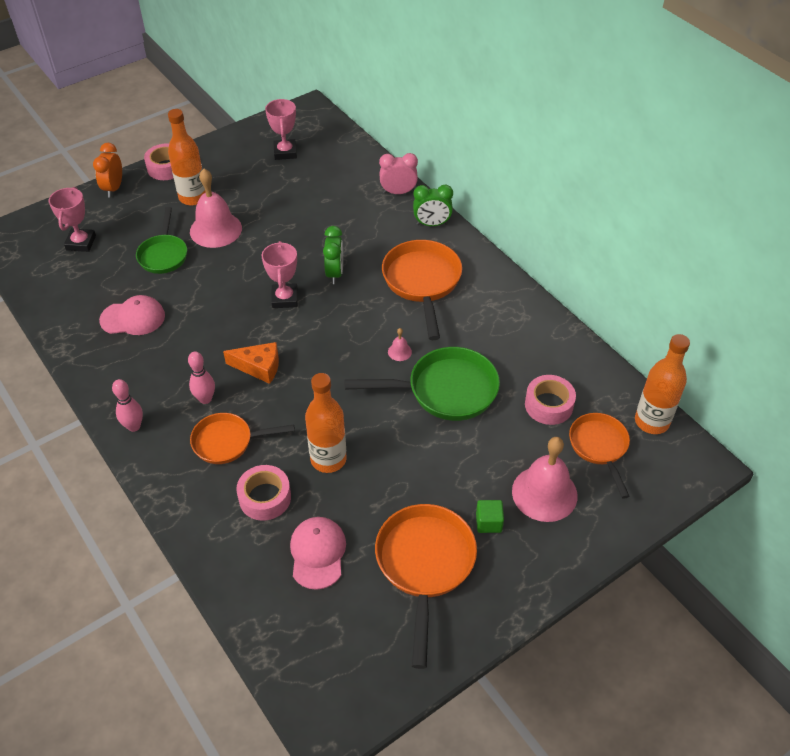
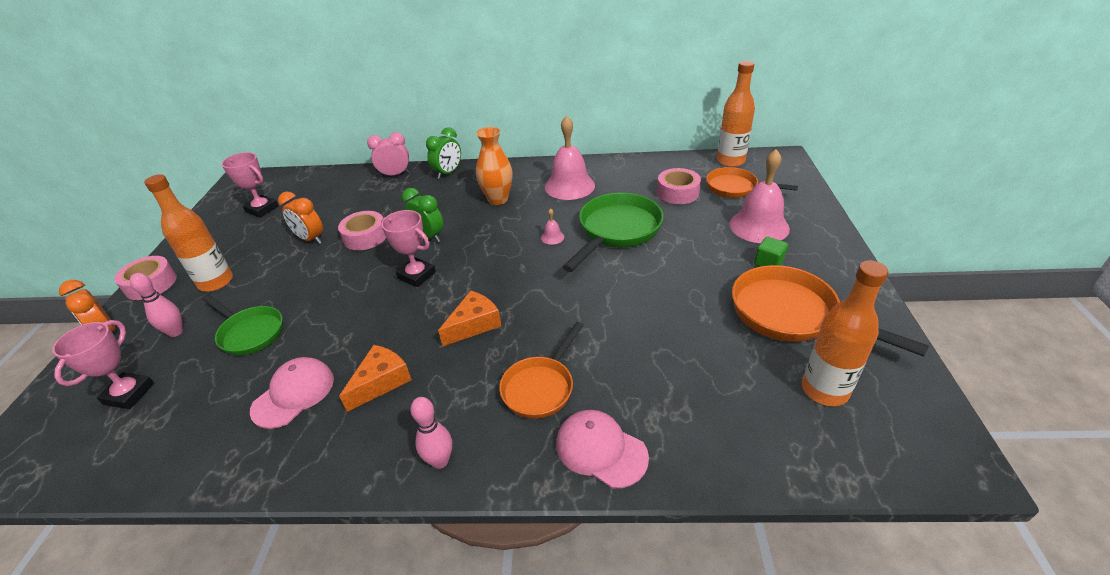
camera: 50 degrees left, 10 degrees down
(81, 243) = (129, 394): pink trophy -> pink trophy turned 60 degrees clockwise
(172, 354) = (381, 382): none -> orange cheese
(205, 399) = (469, 381): pink bowling pin -> pink bowling pin (176, 332)
(215, 229) = (276, 284): pink bell -> pink bell (569, 186)
(265, 497) = (636, 388): pink tape -> pink tape (365, 237)
(275, 208) = (310, 239): none -> orange clock
(318, 553) = (733, 378): pink cap -> pink cap (600, 450)
(328, 459) = (627, 324): orange bottle -> orange bottle (824, 390)
(398, 192) = (395, 175): pink clock -> pink clock turned 45 degrees clockwise
(422, 283) = (498, 199): orange pan -> orange vase

